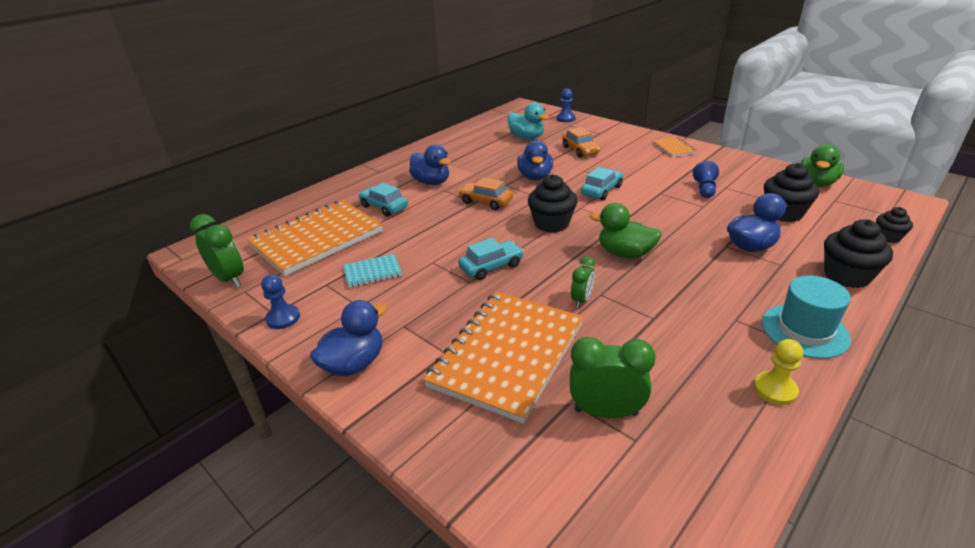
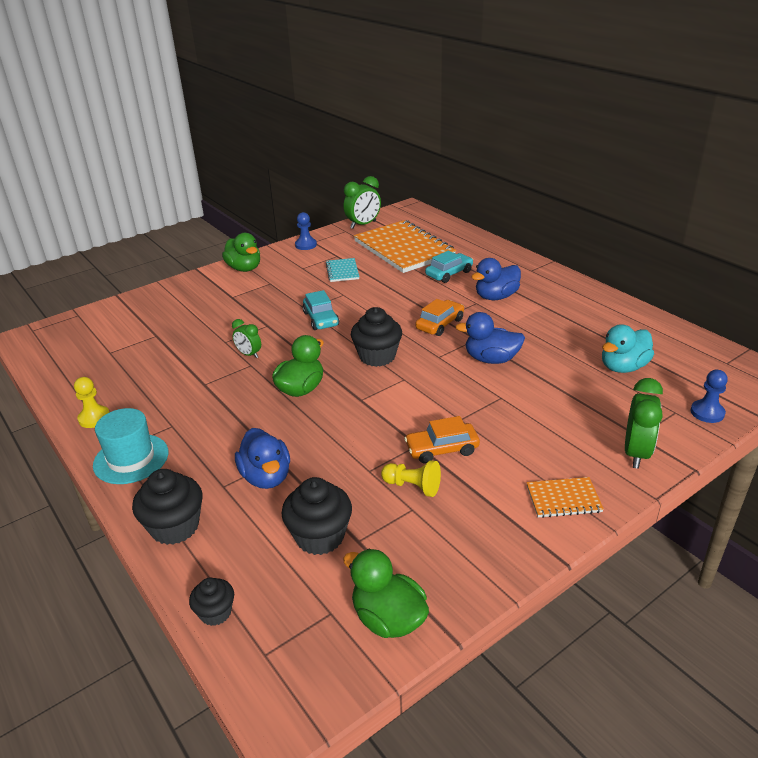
camera: 100 degrees right, 0 degrees up
(354, 364) = (244, 268): blue duck -> green duck
(507, 354) = (213, 318): orange notebook -> none
(580, 150) = (569, 405): orange car -> orange car (442, 449)
(601, 190) = (439, 400): turquoise car -> none
(606, 412) = (137, 346): green clock -> green clock (636, 453)
(704, 189) = (413, 486): blue pawn -> yellow pawn

